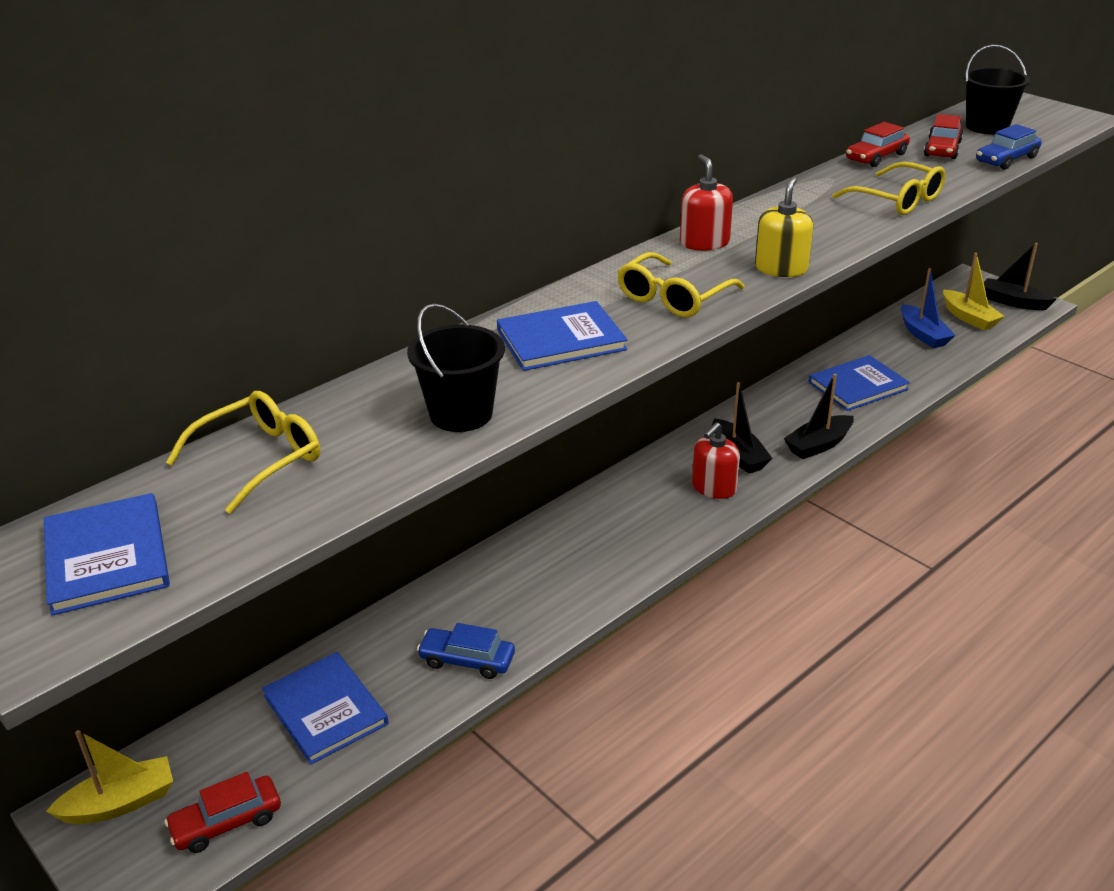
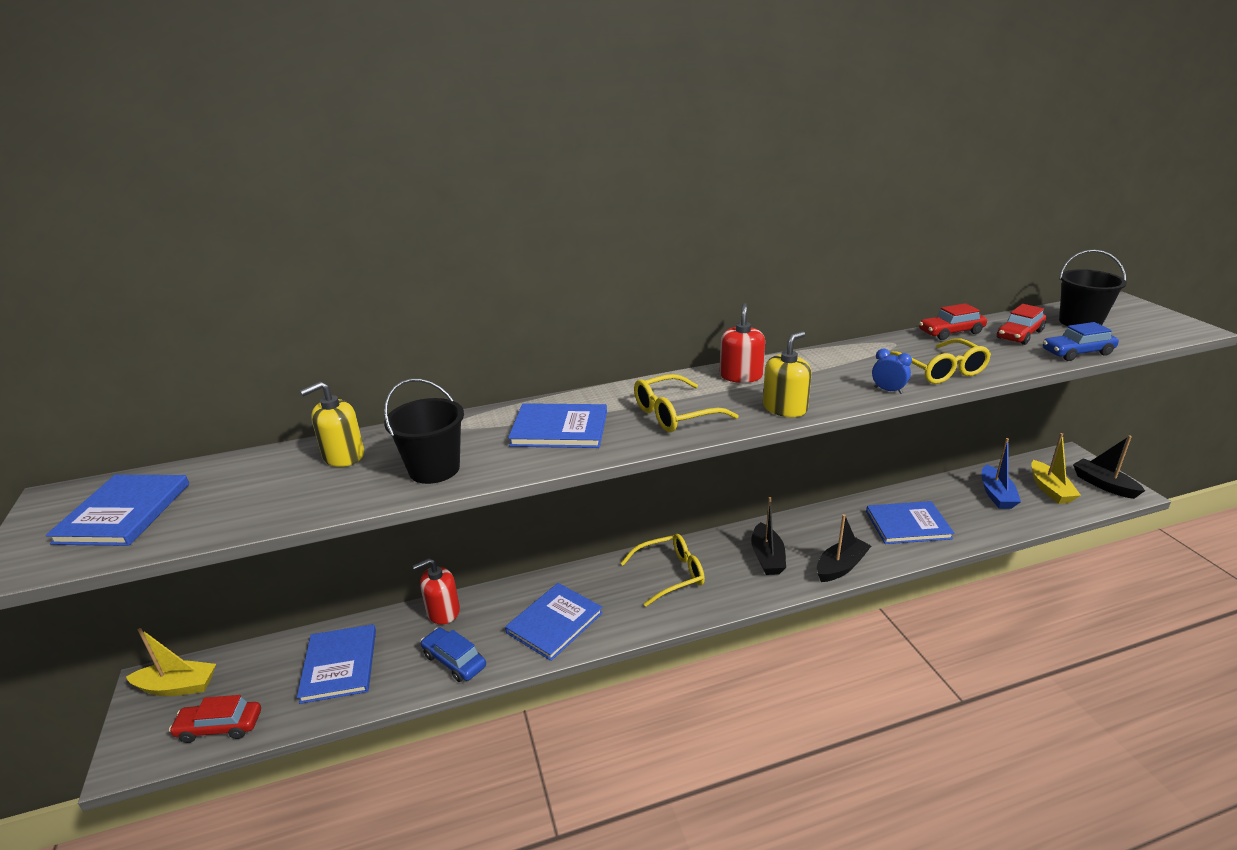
camera: 25 degrees right, 5 degrees down
(261, 458) = (281, 468): yellow glasses -> yellow glasses (671, 574)
(327, 426) = (343, 456): none -> yellow soap dispenser
(554, 587) = (554, 623): none -> blue book
(714, 487) = (730, 578): red soap dispenser -> red soap dispenser (443, 611)
(818, 445) = (841, 567): black boat -> black boat turned 150 degrees clockwise
(865, 230) = (888, 390): none -> blue clock

